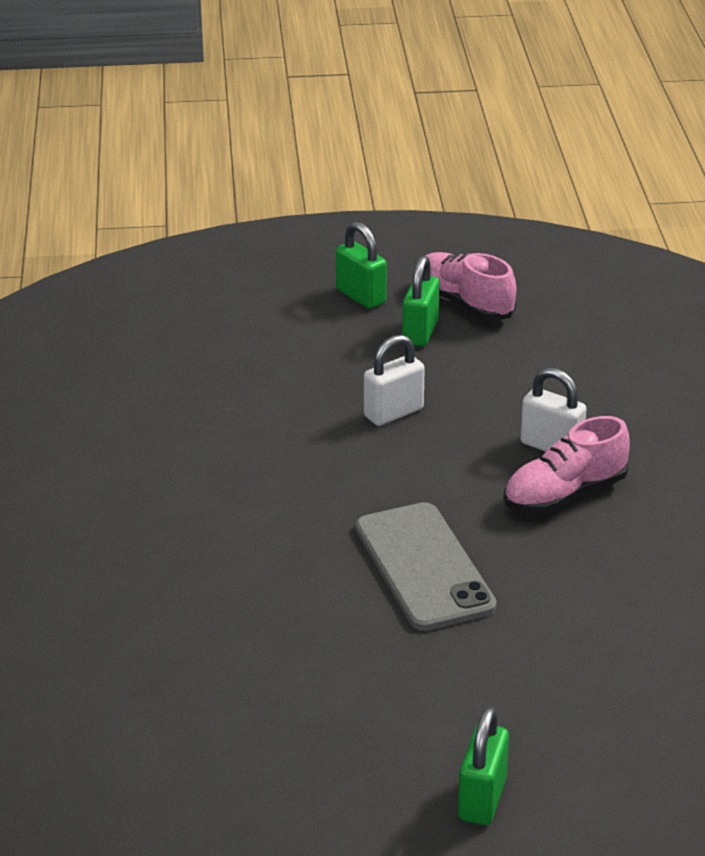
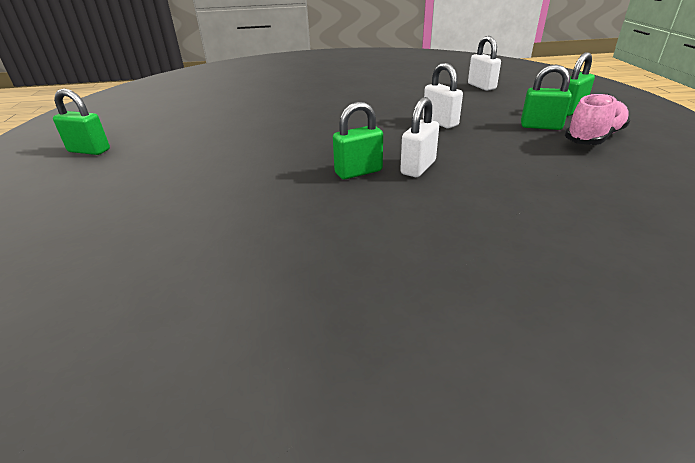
camera: 90 degrees right, 0 degrees up
(221, 350) = (481, 86): none -> white padlock
(424, 567) = (286, 134): grey phone -> none
(564, 495) = (358, 172): pink shoe -> green padlock

